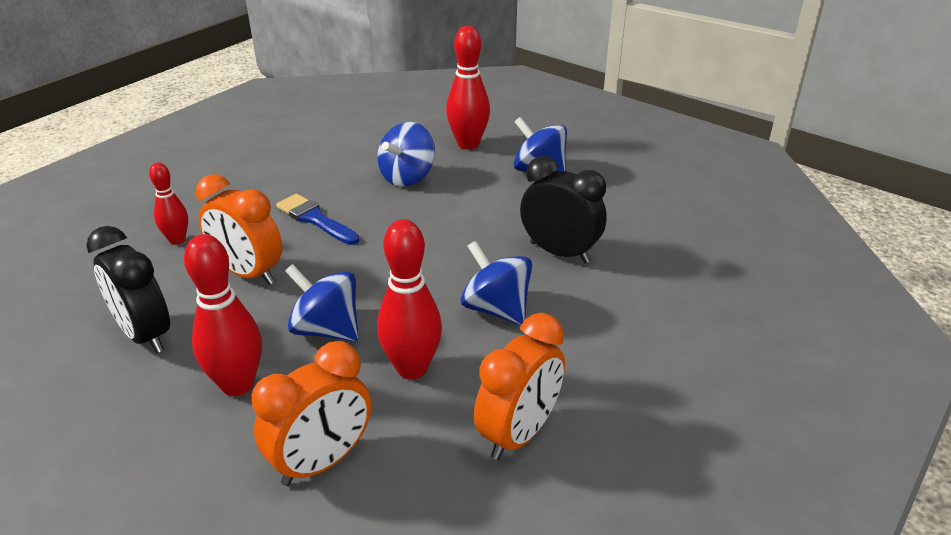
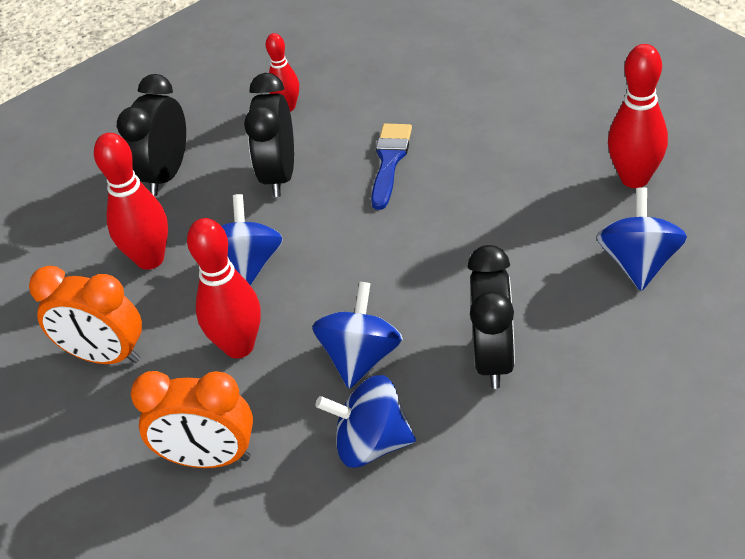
camera: 65 degrees right, 10 degrees up
(248, 273) = (279, 175): orange clock -> black clock
(407, 177) = (520, 174): blue spinning top -> blue spinning top (371, 443)

